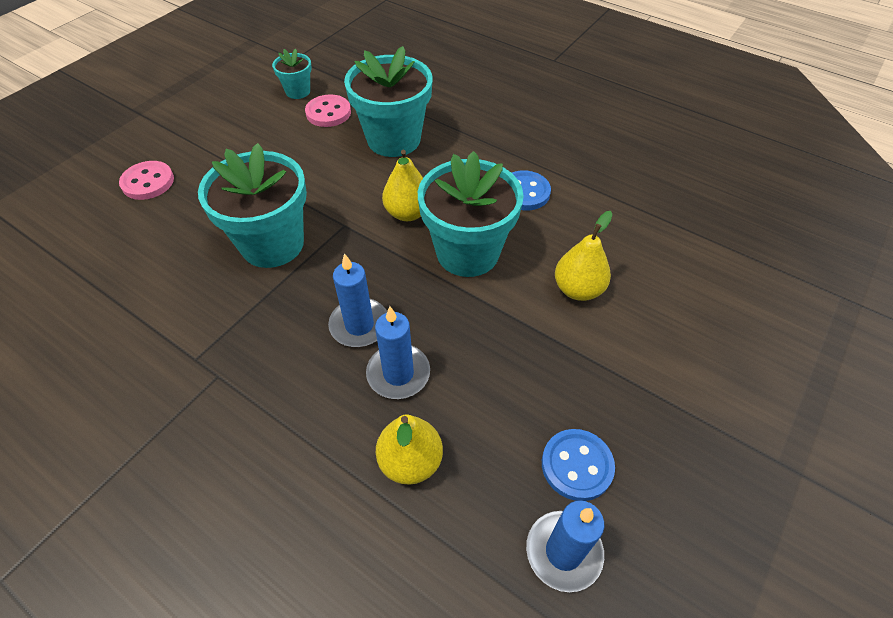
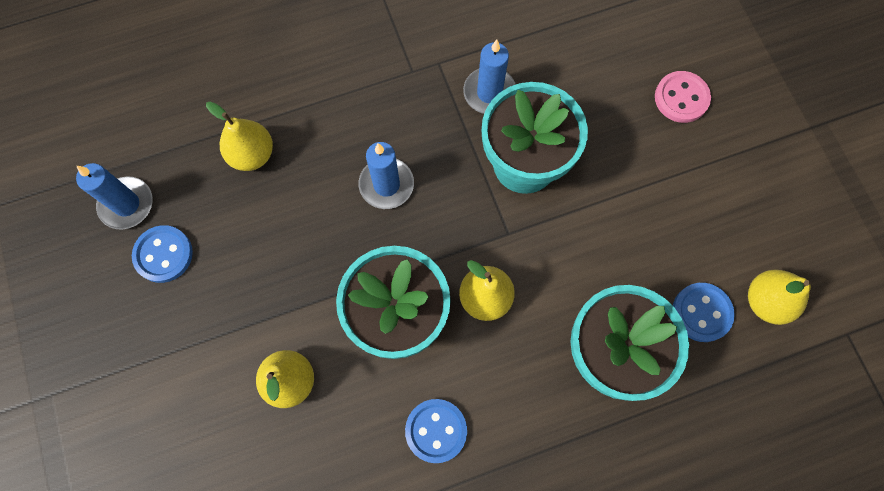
camera: 125 degrees right, 20 degrees up
(298, 91) = (766, 301): turquoise flower pot -> yellow pear
(328, 113) = (701, 312): pink button -> blue button
(398, 373) = (322, 186): blue candle -> blue candle (489, 93)

